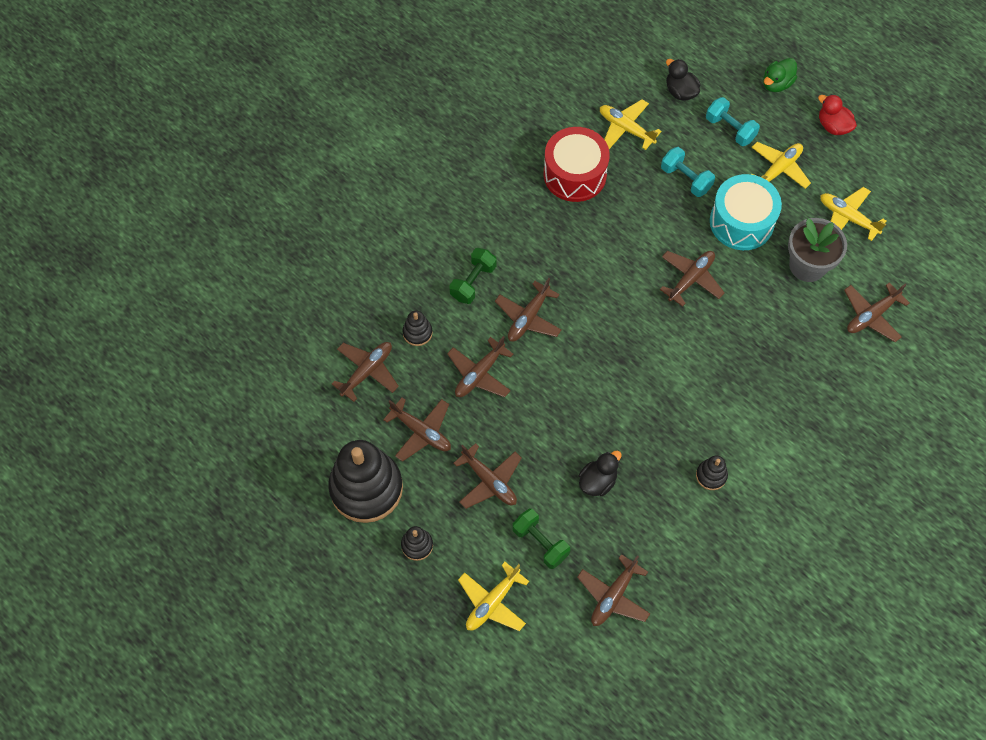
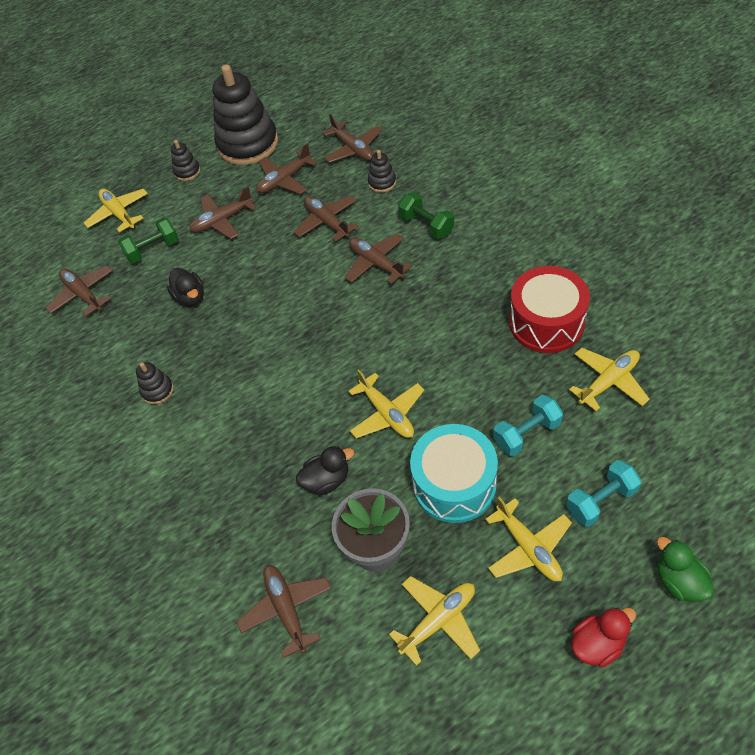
camera: 110 degrees right, 10 degrees down
(680, 91) = (666, 452): black duck -> black duck (327, 480)
(691, 279) = (387, 414): brown plane -> yellow plane

